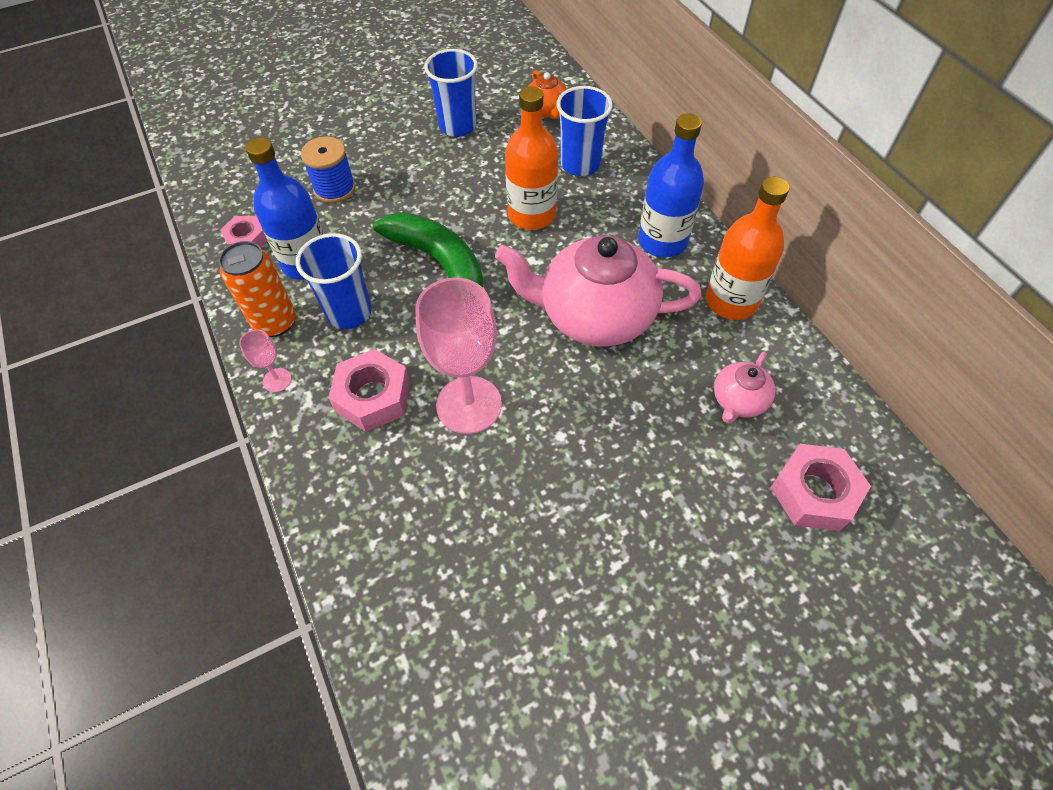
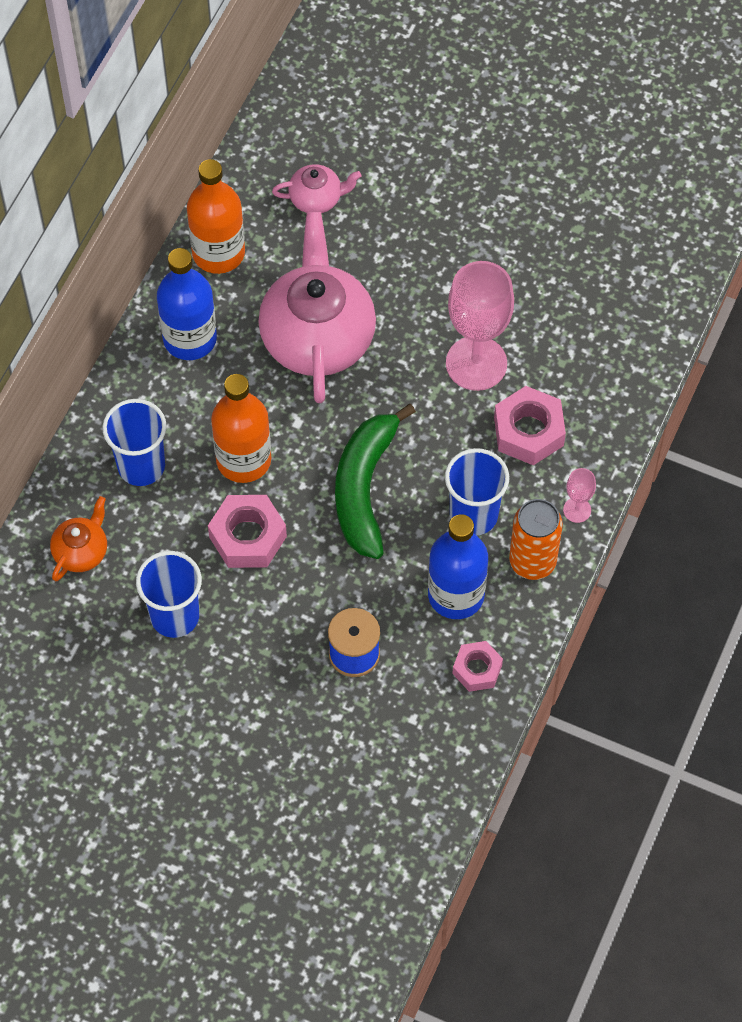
camera: 130 degrees left, 5 degrees up
(595, 315) = (317, 337): pink teapot -> pink teapot turned 150 degrees counterclockwise
(814, 493) = (356, 120): pink nut -> pink nut (248, 537)

